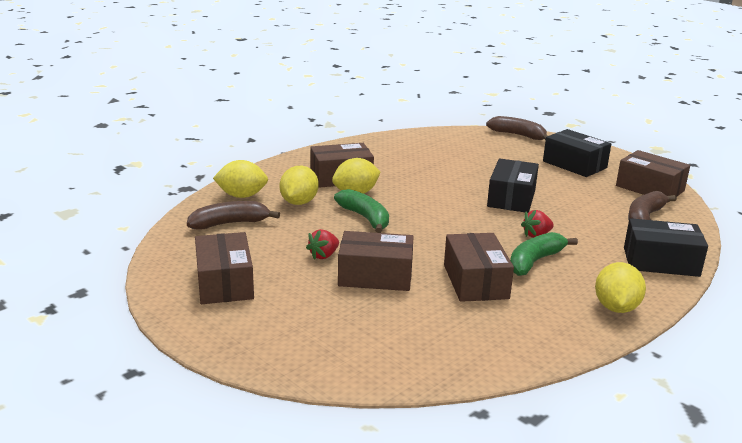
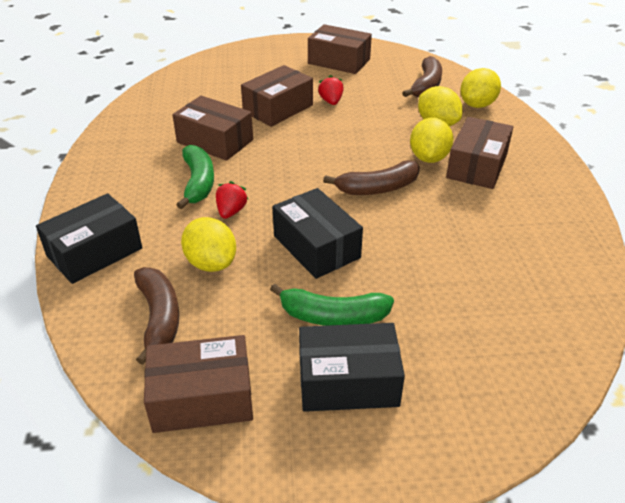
camera: 130 degrees right, 15 degrees up
(365, 218) = (371, 141): green banana -> green banana (333, 316)
(518, 135) = (519, 409): brown banana -> brown banana (377, 188)
(616, 308) = (98, 179): yellow lemon -> yellow lemon (211, 263)

